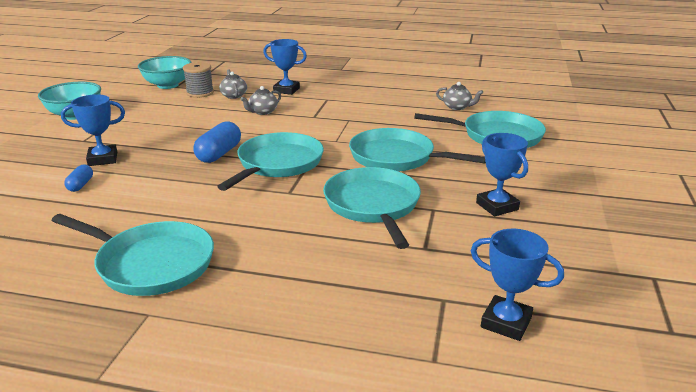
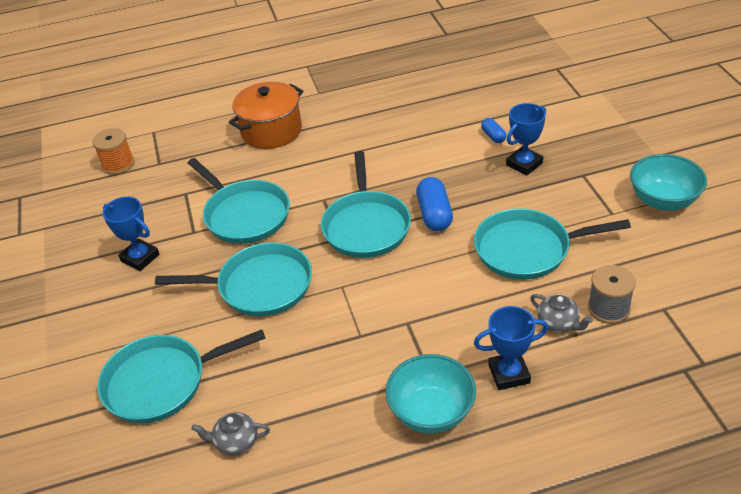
camera: 155 degrees right, 15 degrees up
(151, 264) = (353, 112): turquoise pan -> turquoise pan (527, 249)
(168, 85) = (678, 306): turquoise bowl -> turquoise bowl (431, 412)
(262, 112) = (477, 303): grey teapot -> none
(267, 282) = (271, 131): none -> orange pot
(506, 322) = (118, 164): blue trophy -> orange spool

